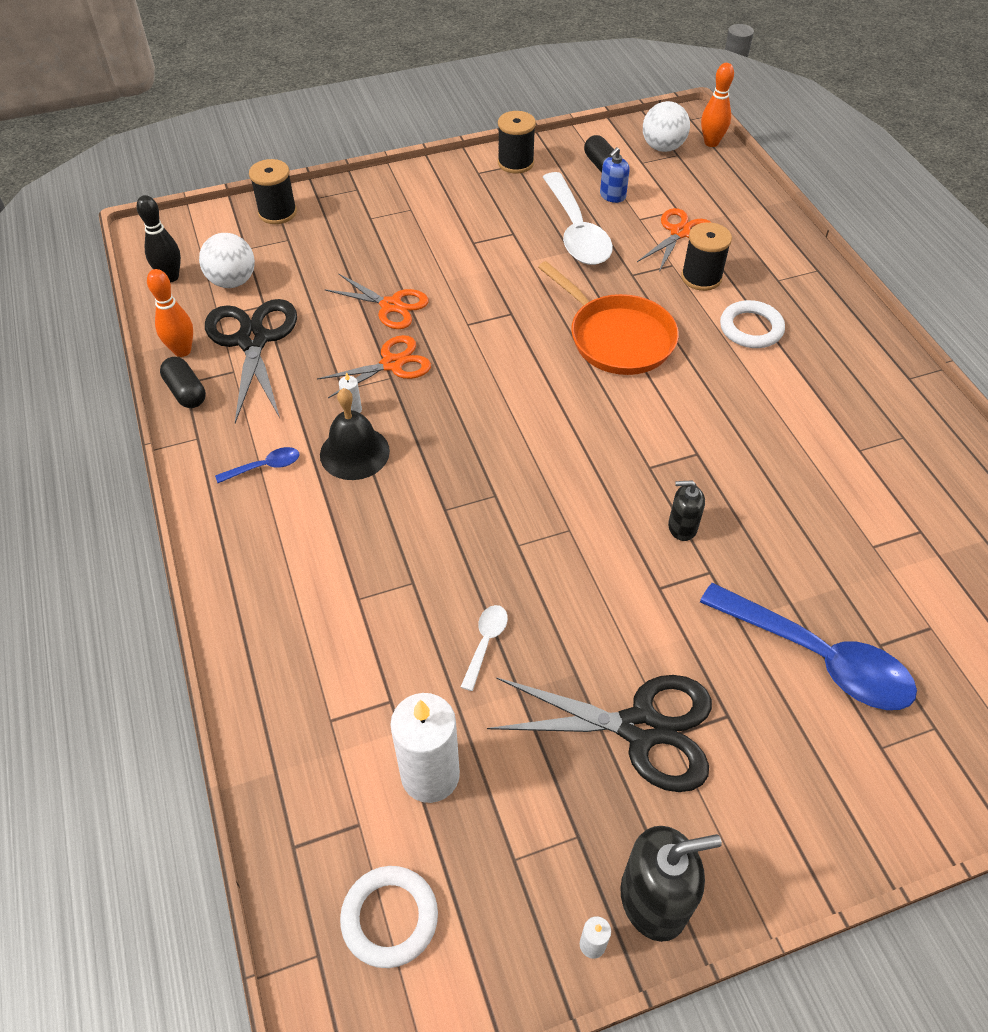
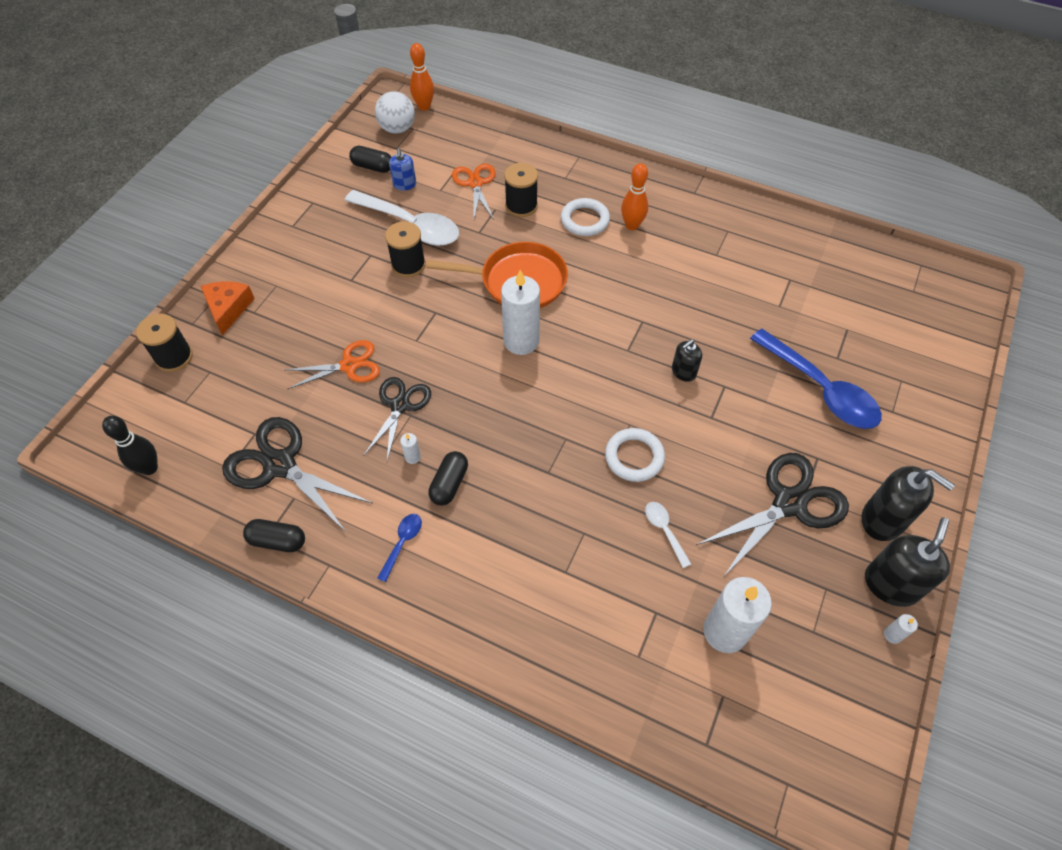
camera: 45 degrees left, 5 degrees up
(182, 350) = (234, 514): orange bowling pin -> orange bowling pin (632, 225)
(232, 281) = (206, 434): white ball -> none
(354, 452) = (449, 484): black bell -> black capsule
(355, 203) = (228, 308): none -> orange cheese
(389, 918) = (796, 725): white ring -> white ring (634, 457)
(392, 364) = (400, 405): orange scissors -> black scissors
(515, 163) = (311, 201): black spool -> black spool (408, 265)
(557, 388) = (521, 341): none -> white candle
(727, 834) = (883, 519): none -> black soap dispenser
(818, 658) = (820, 389): blue spoon -> blue spoon turned 60 degrees clockwise

